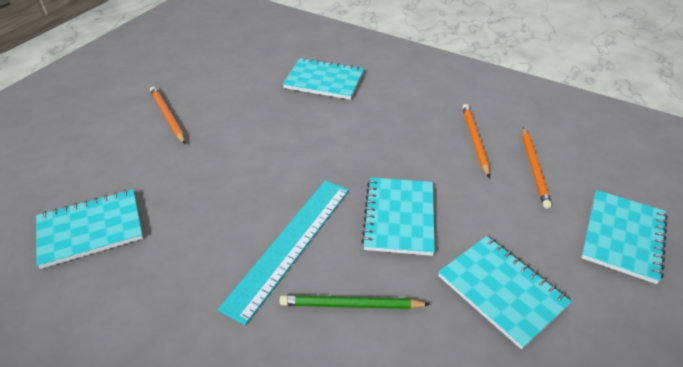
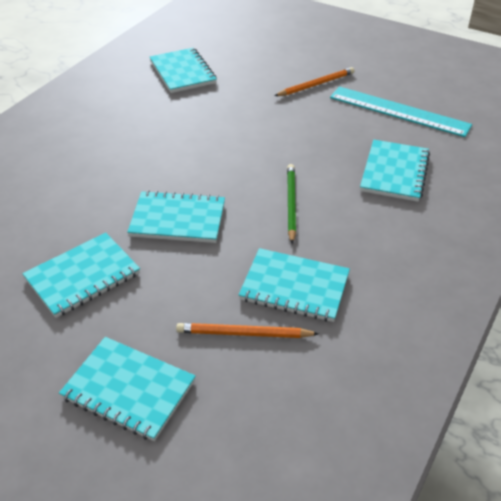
camera: 90 degrees right, 0 degrees up
(290, 244) = (155, 159): turquoise ruler -> turquoise ruler (399, 111)
(350, 305) = (91, 189): green pencil -> green pencil (291, 203)
(474, 140) = (294, 287): orange pencil -> turquoise notebook

